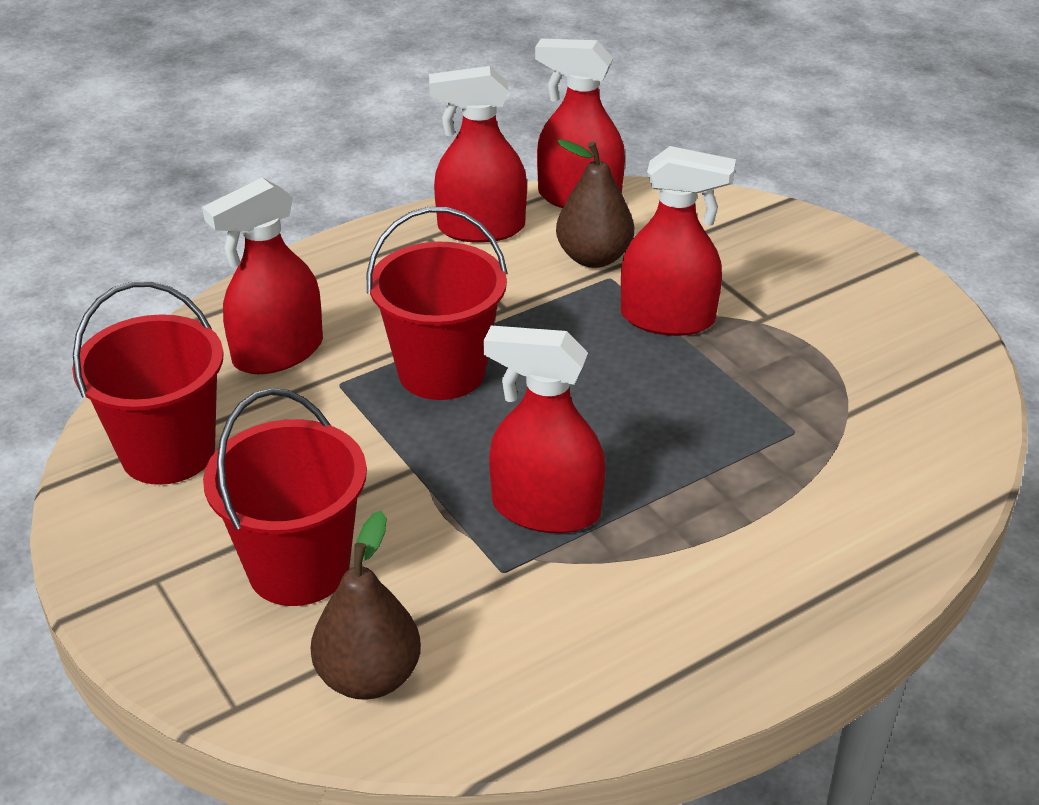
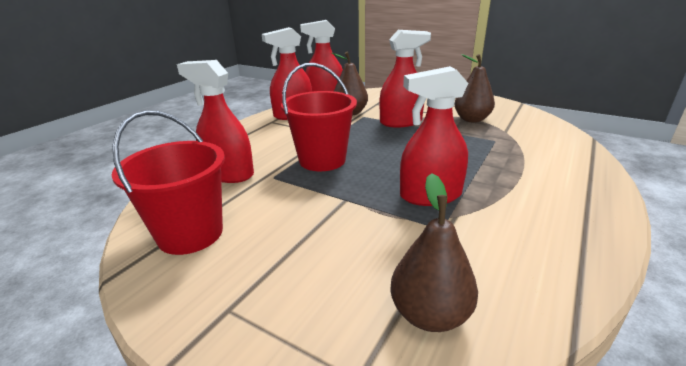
camera: 25 degrees left, 10 degrees down
(278, 353) = (229, 174): red spray bottle -> red spray bottle turned 90 degrees clockwise
(298, 568) = (324, 266): red bucket -> none
(819, 358) = (471, 119): none -> brown pear

